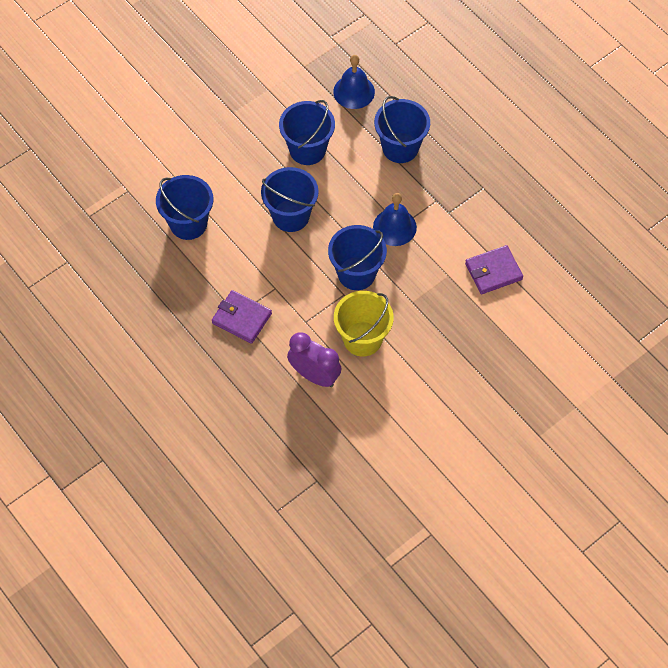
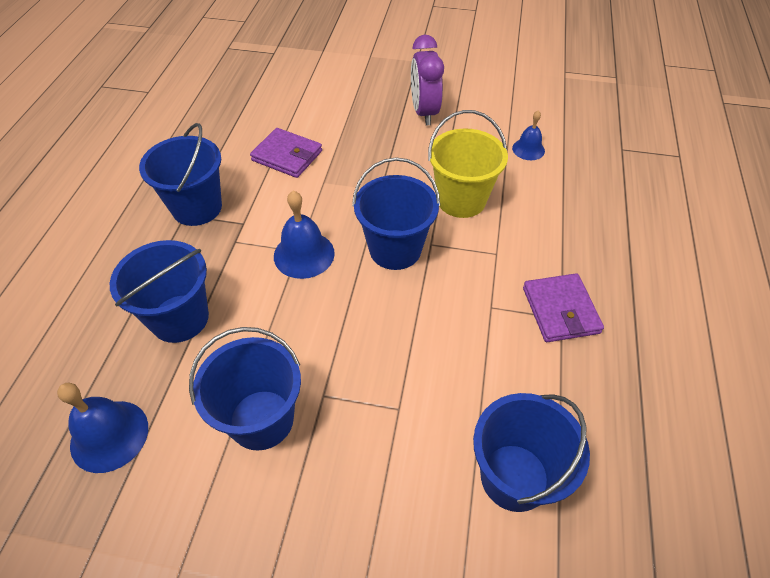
camera: 130 degrees left, 10 degrees down
(290, 216) = (383, 362): blue bucket -> blue bucket (197, 207)
(314, 375) = (540, 209): purple clock -> purple clock (424, 112)
(370, 420) = (528, 149): none -> blue bell

